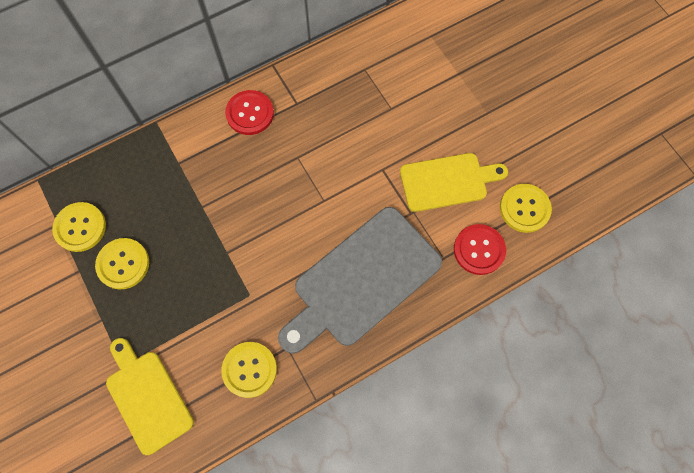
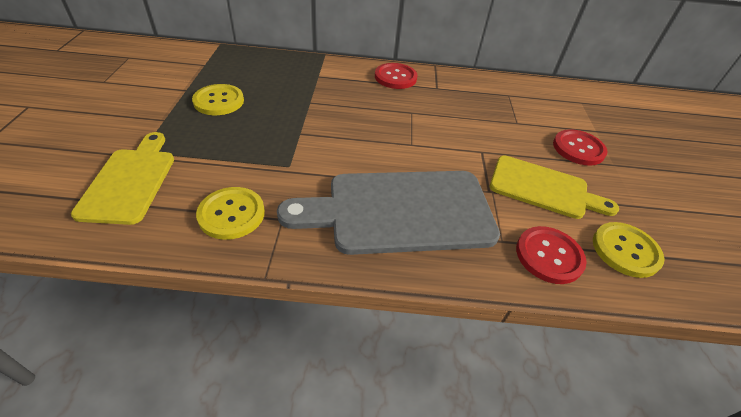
camera: 30 degrees right, 25 degrees down
(80, 227) = (216, 72): yellow button -> none
(453, 111) = (578, 149): none -> red button

